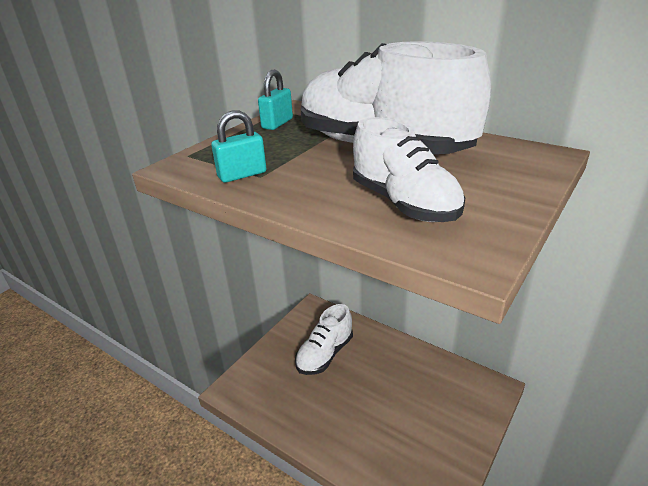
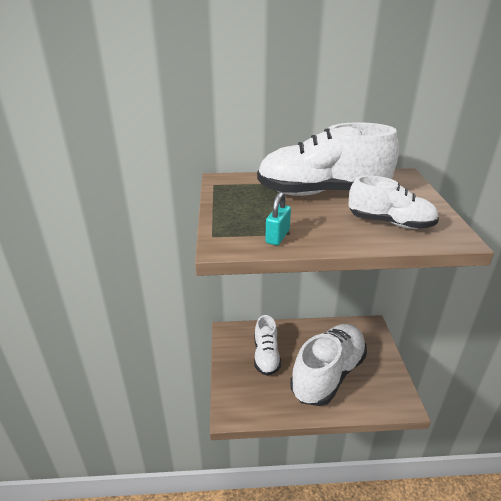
camera: 40 degrees left, 0 degrees up
(277, 124) = (230, 195): turquoise padlock -> none
(372, 413) = (328, 374): none -> white shoe

